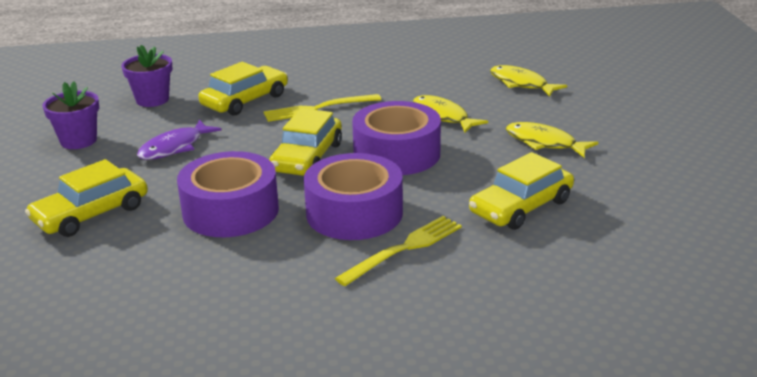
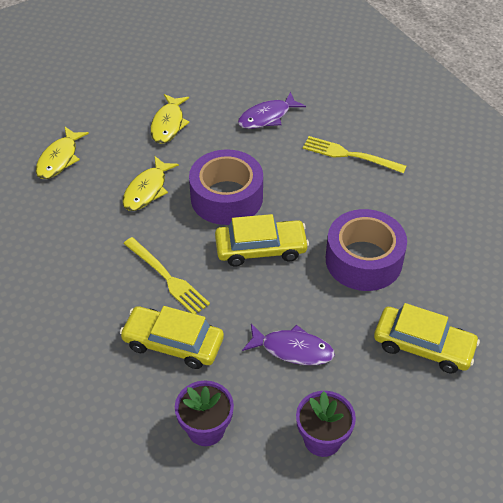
camera: 115 degrees left, 20 degrees up
(354, 213) = (324, 192): purple tape -> none
(521, 207) = (267, 117): yellow car -> purple fish

